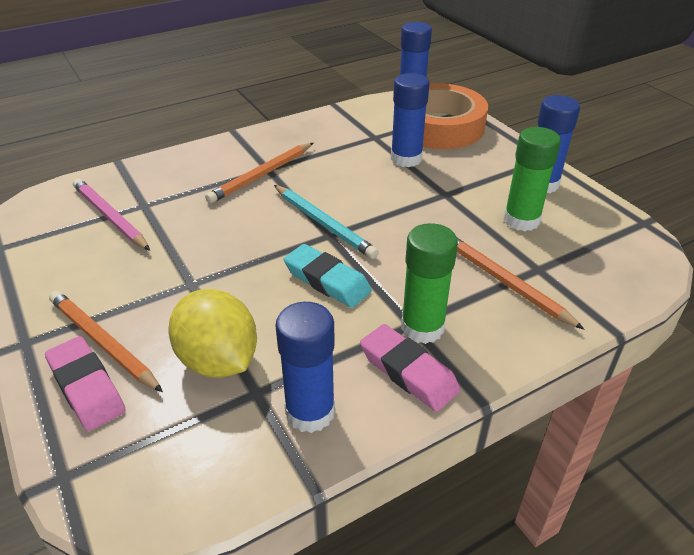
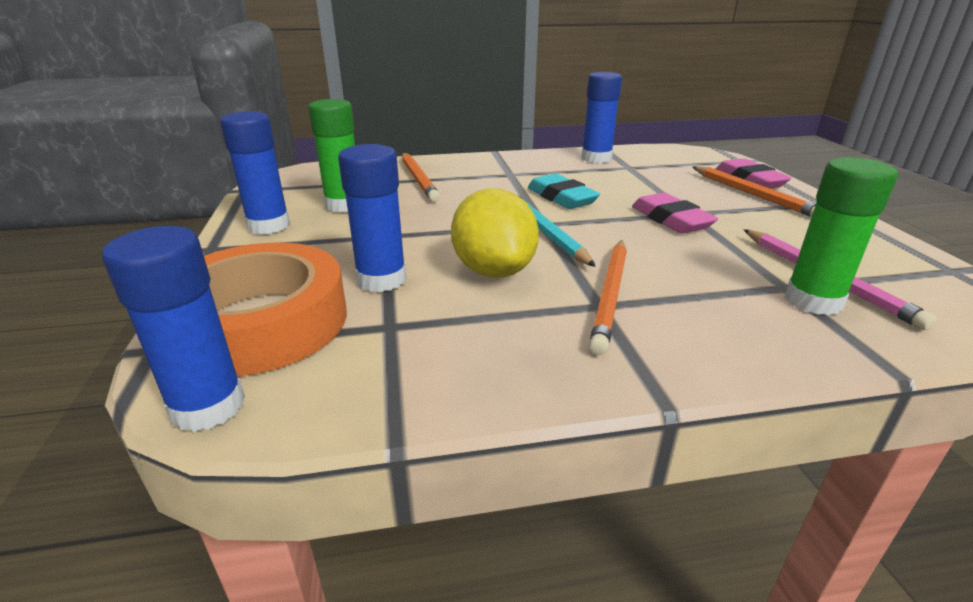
camera: 160 degrees left, 10 degrees down
(218, 360) = (656, 178): yellow lemon -> yellow lemon (494, 271)
(261, 175) = (610, 295): orange pencil -> orange pencil turned 135 degrees clockwise
(408, 372) = (528, 161): pink eraser -> pink eraser (671, 220)
(422, 327) = (503, 171): green glue stick -> green glue stick (813, 301)

